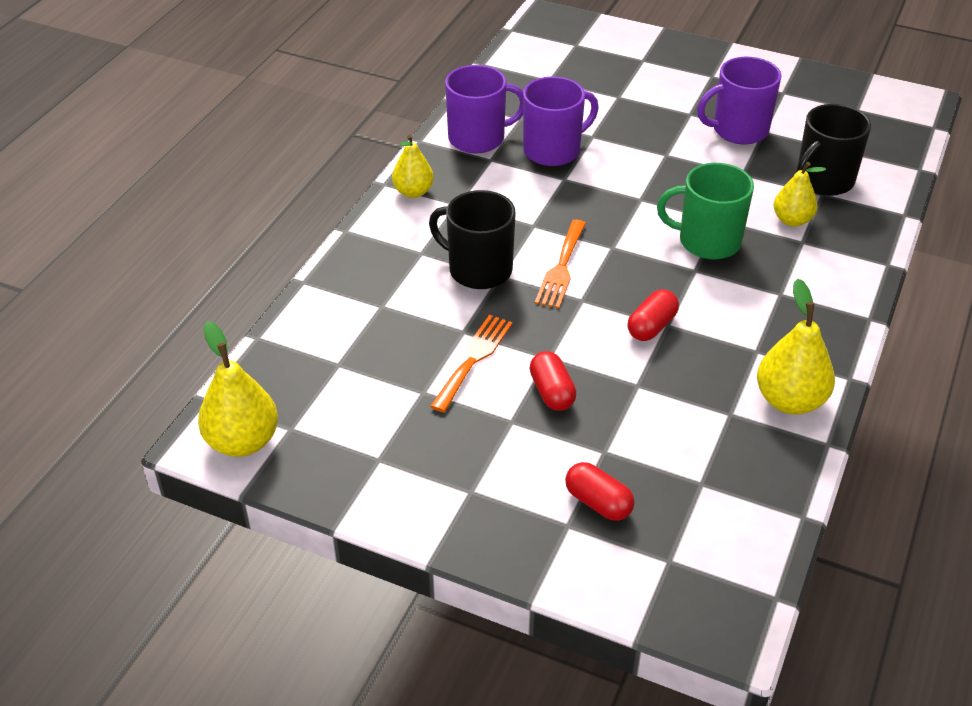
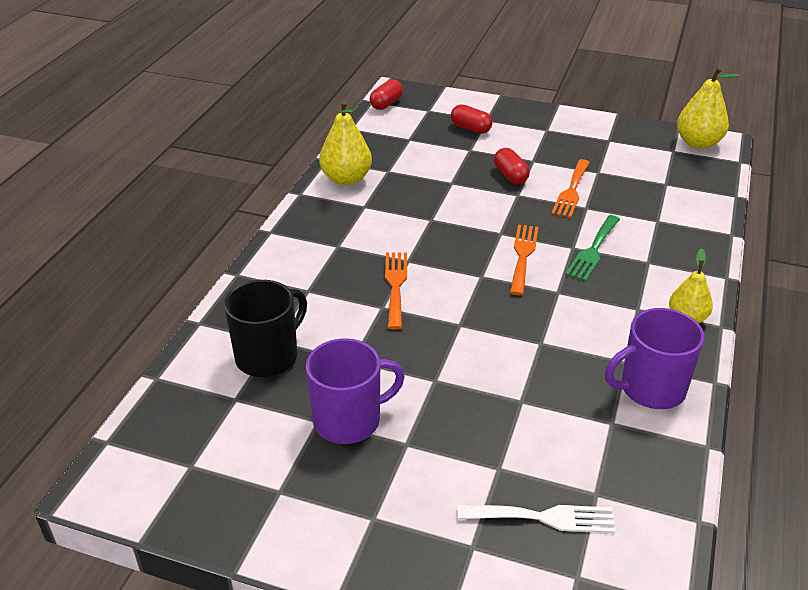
camera: 175 degrees right, 5 degrees down
(478, 269) = (593, 250): black mug -> green fork
(553, 150) = (561, 377): purple mug -> none
(591, 70) = (544, 517): none -> white fork
(651, 326) = (443, 217): red capsule -> red capsule (386, 104)
(707, 241) = (395, 285): green mug -> orange fork
(792, 220) = (312, 310): yellow pear -> none

